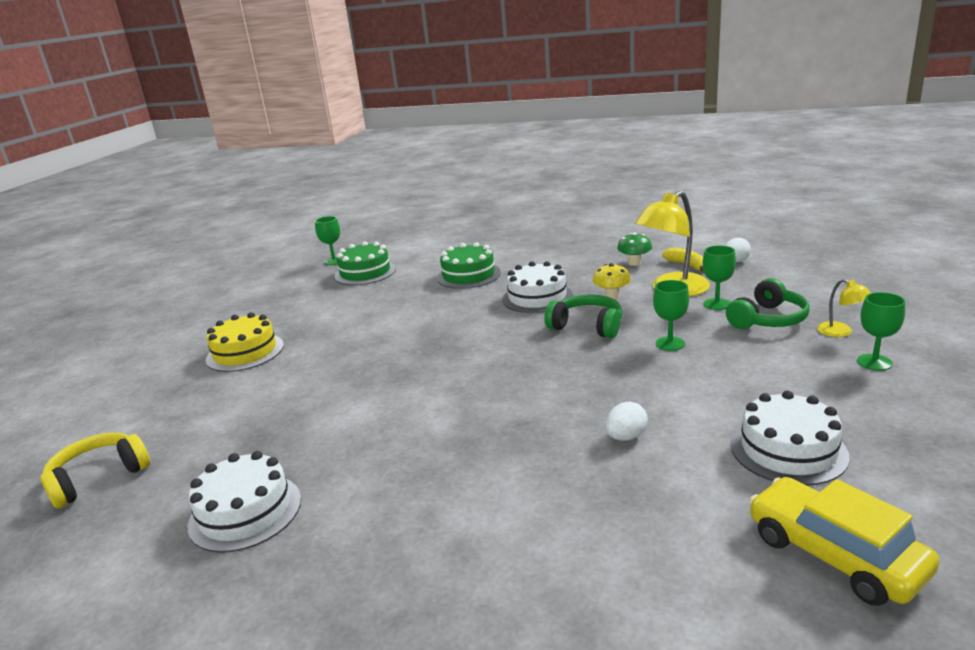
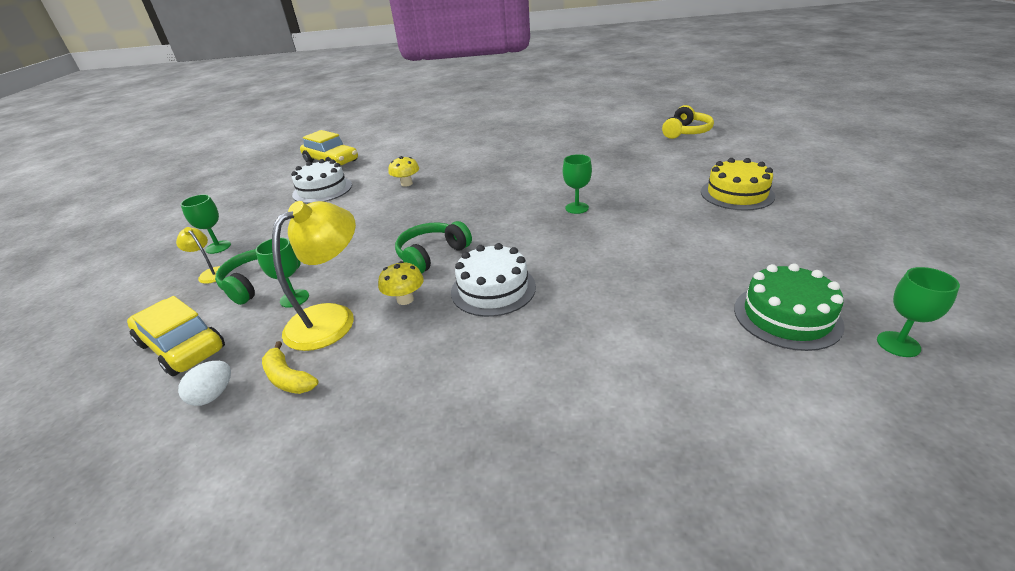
camera: 165 degrees right, 10 degrees up
(245, 512) = (586, 136): white cake -> none
(468, 275) = (611, 324): green cake -> none
(587, 326) = (432, 255): green headphones -> green headphones turned 120 degrees clockwise
(626, 437) = (406, 184): white egg -> yellow mushroom
(634, 263) = (364, 379): green mushroom -> none
(670, 343) = (361, 245): green goblet -> green goblet (577, 208)
(793, 282) = (182, 346): none -> yellow car

